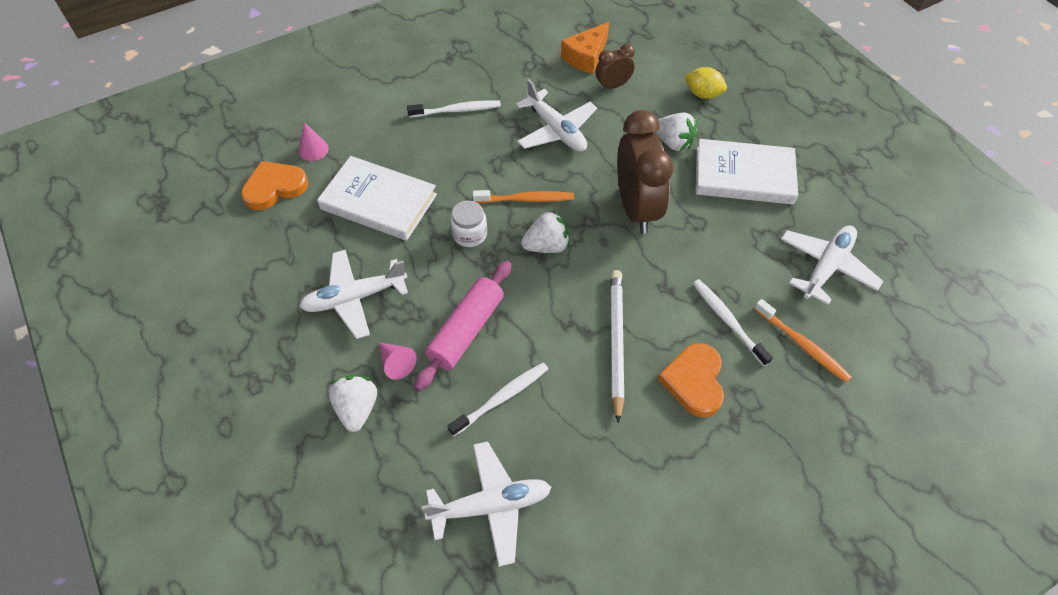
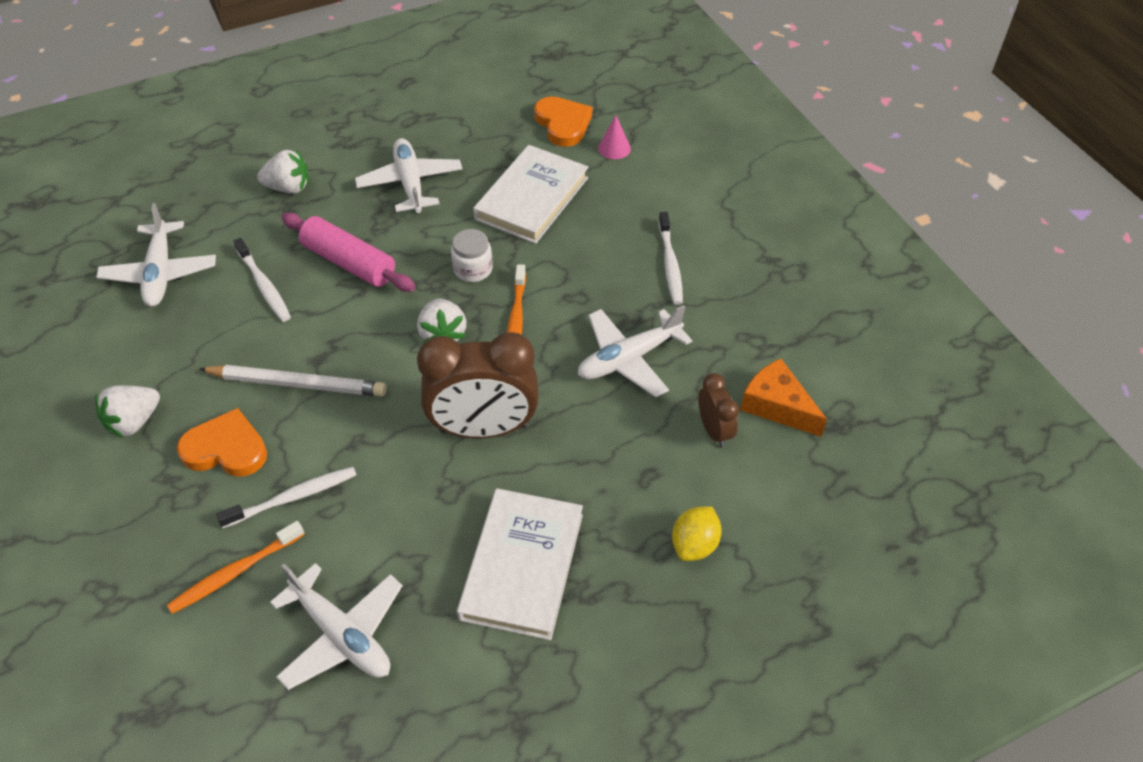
camera: 95 degrees right, 5 degrees down
(396, 363) = (327, 212): pink cone -> none
(673, 142) = (595, 488): white strawberry -> white strawberry (134, 421)

